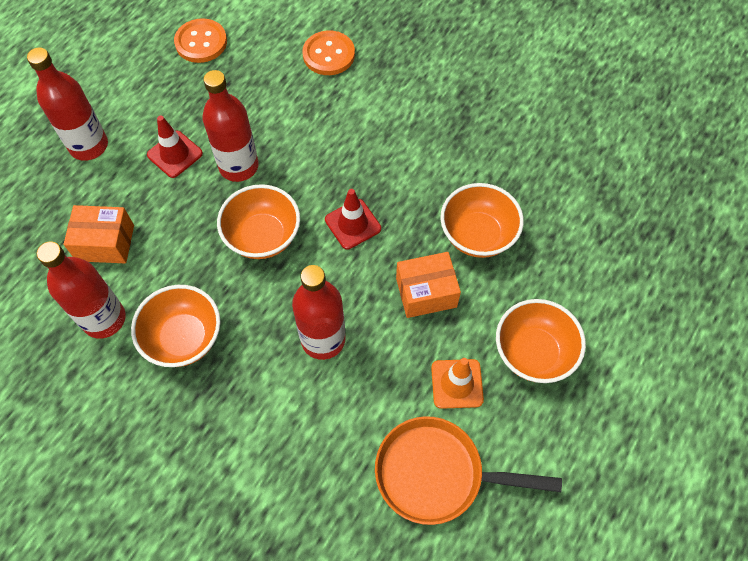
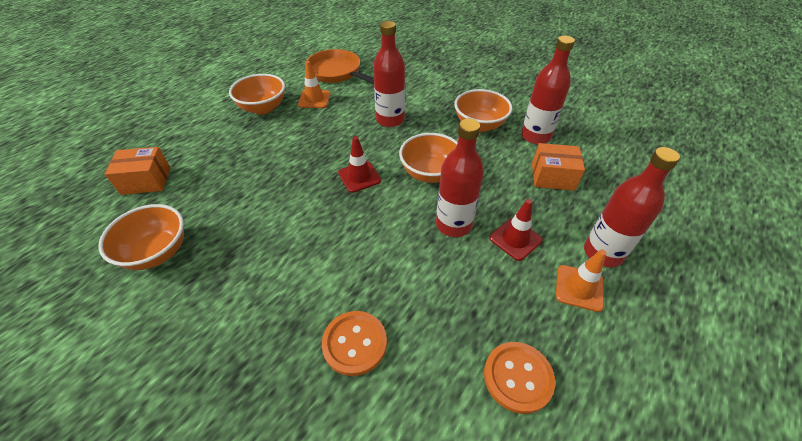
camera: 175 degrees left, 15 degrees down
(127, 110) = (579, 288): none -> orange traffic cone
(426, 292) = (317, 137): orange box -> orange box (146, 181)
(437, 474) = (337, 73): orange pan -> orange pan turned 150 degrees counterclockwise
(477, 235) = (267, 164): orange bowl -> orange bowl (157, 252)

